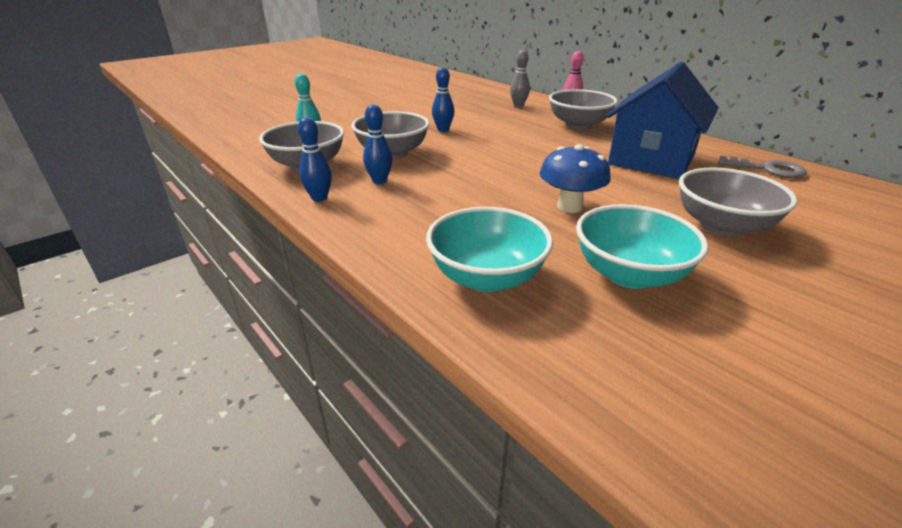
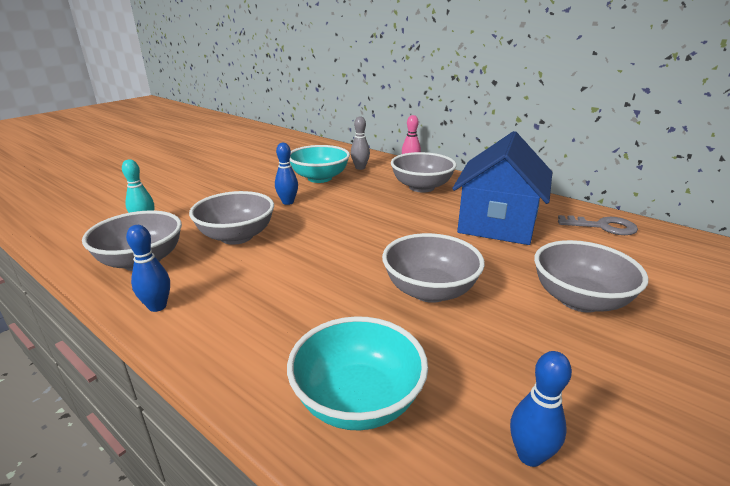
camera: 10 degrees left, 5 degrees down
(379, 181) = (225, 275): blue bowling pin -> blue bowling pin (529, 455)
(569, 207) = (430, 291): blue mushroom -> grey bowl
(629, 274) = (505, 375): turquoise bowl -> turquoise bowl (319, 178)

